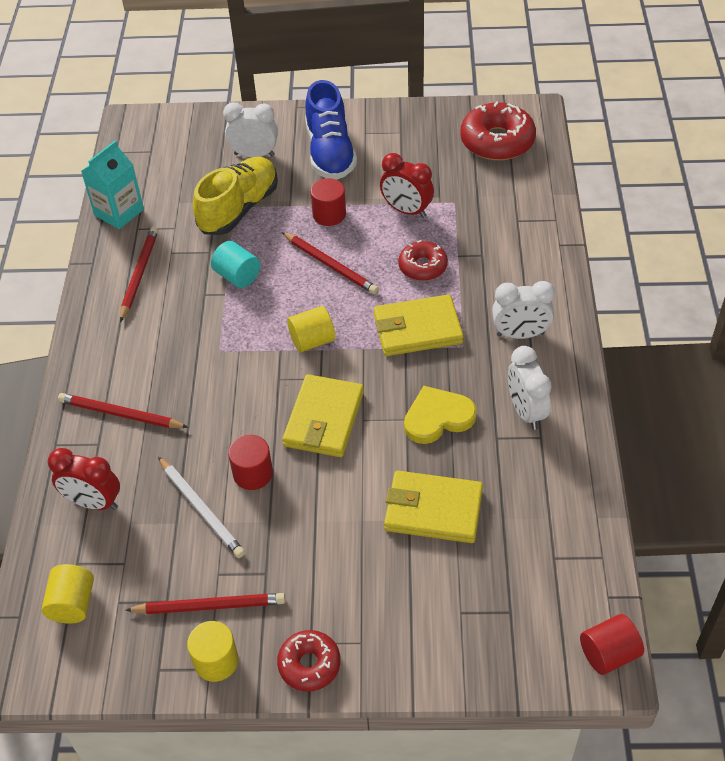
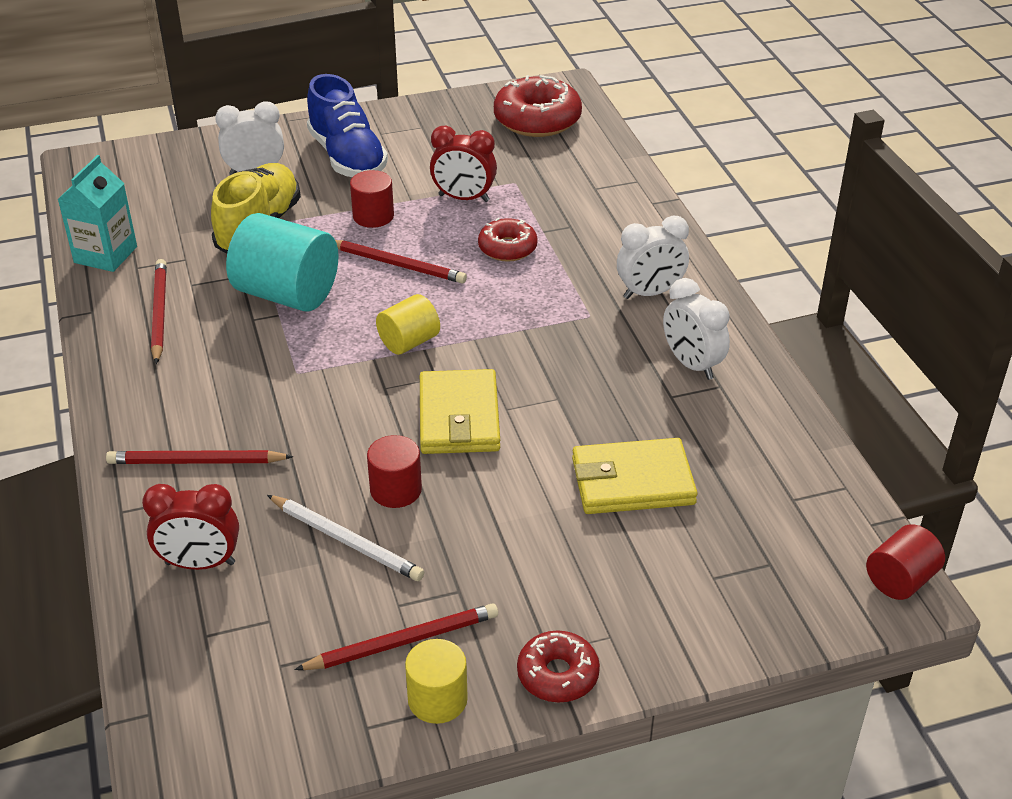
camera: 20 degrees left, 10 degrees down
(73, 604) = (218, 681): yellow cylinder -> none
(237, 276) = (287, 294): turquoise cylinder -> turquoise cylinder, size x1.81
(417, 329) = (529, 308): yellow wallet -> none
(438, 417) = (594, 389): yellow heart -> none

